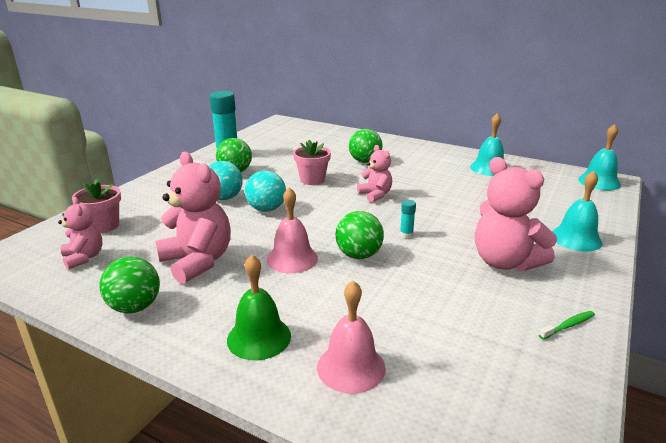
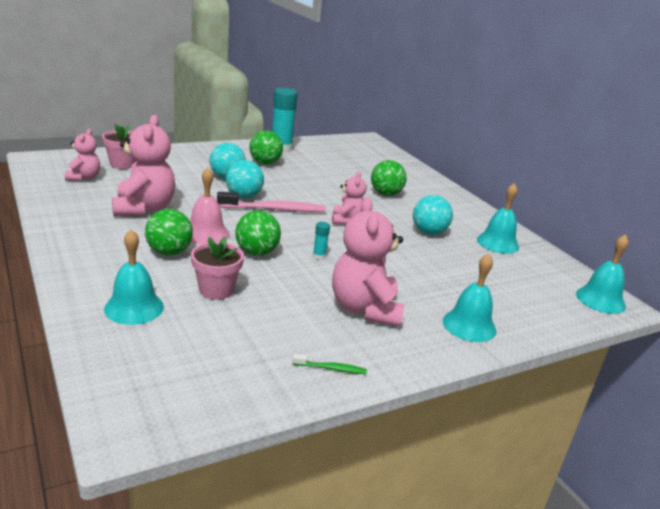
camera: 30 degrees right, 0 degrees up
(135, 307) = (69, 216): green ball -> green ball (169, 252)
(259, 337) = (109, 265): green bell -> none
(309, 210) = (274, 209): none -> pink toothbrush
(312, 180) = (315, 190): pink flower pot -> pink flower pot (216, 290)
(351, 367) = (134, 307): pink bell -> turquoise bell
(439, 179) = (429, 232): none -> turquoise ball

